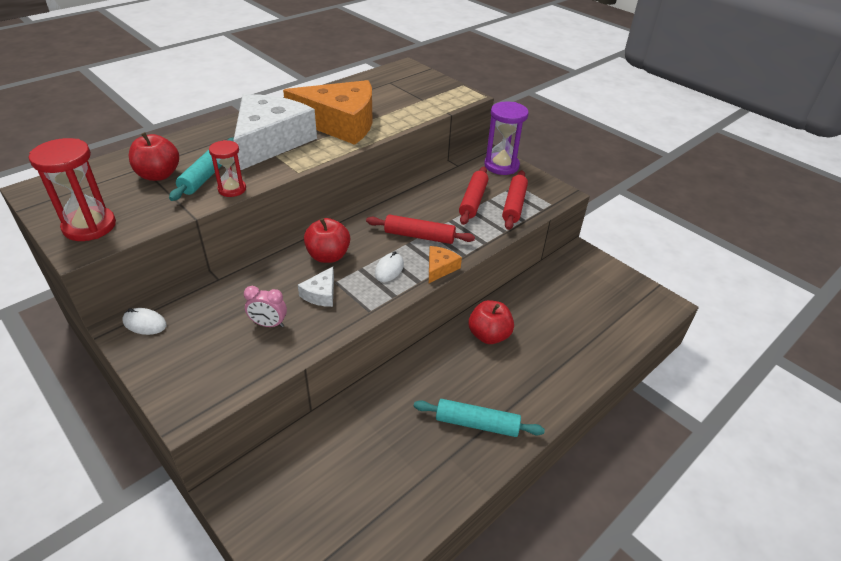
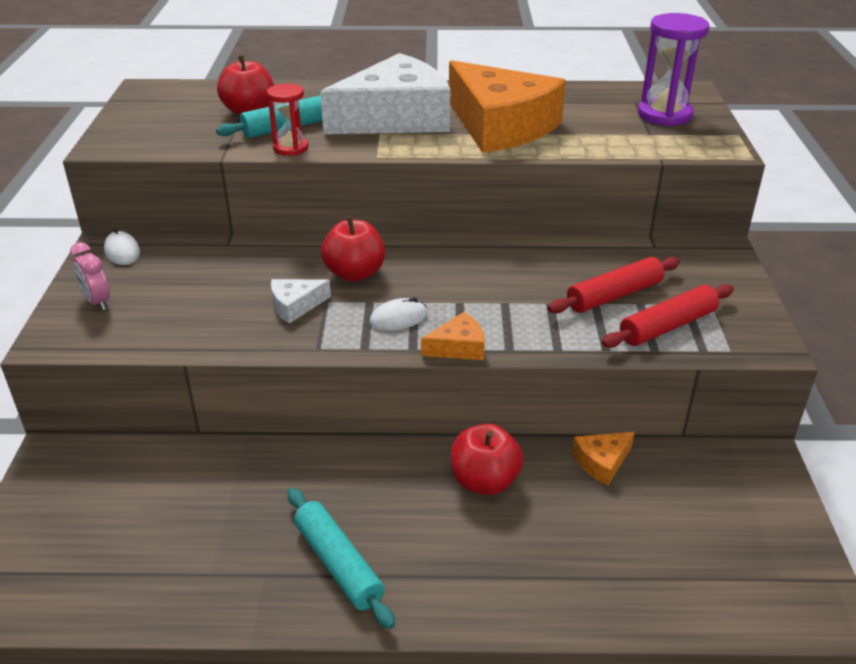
camera: 45 degrees right, 5 degrees down
(89, 226) = (136, 132): red hourglass -> none
(268, 324) = (211, 307): pink clock -> pink clock (97, 302)
(419, 236) = (484, 302): red rolling pin -> none
(501, 166) = (721, 272): purple hourglass -> purple hourglass (664, 115)
(524, 293) = (602, 462): none -> orange cheese

